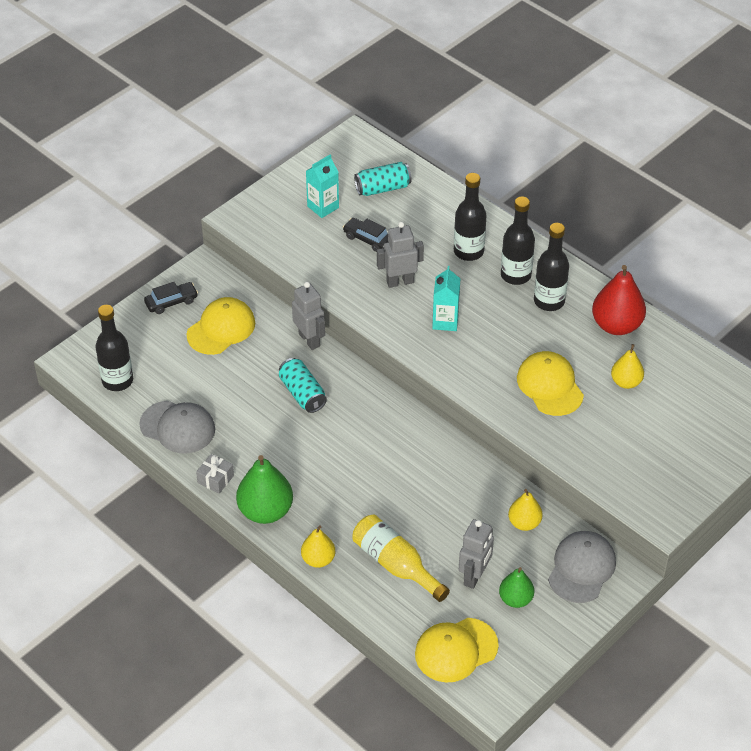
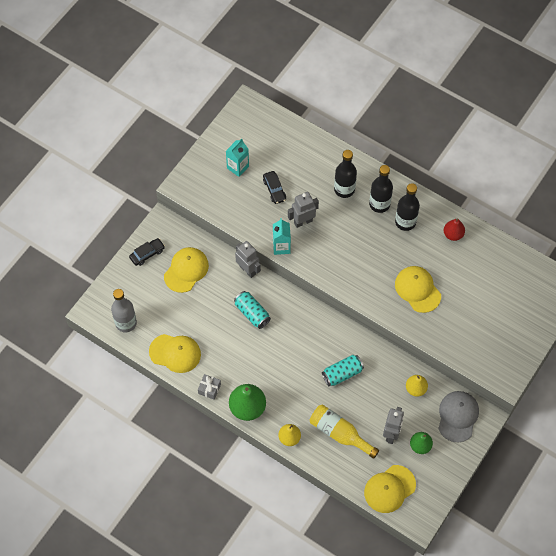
camera: 10 degrees left, 15 degrees up
(117, 381) = (126, 323): black bottle -> grey bottle
(177, 427) = (175, 353): grey cap -> yellow cap
(368, 239) = (274, 190): black car -> black car turned 135 degrees counterclockwise
(382, 188) = (275, 145): turquoise can -> turquoise can (342, 373)
(445, 321) = (339, 249): turquoise carton -> turquoise carton (281, 247)
(616, 325) = (453, 234): red pear -> red pear, size x0.60
(626, 382) = (466, 279): yellow pear -> none

